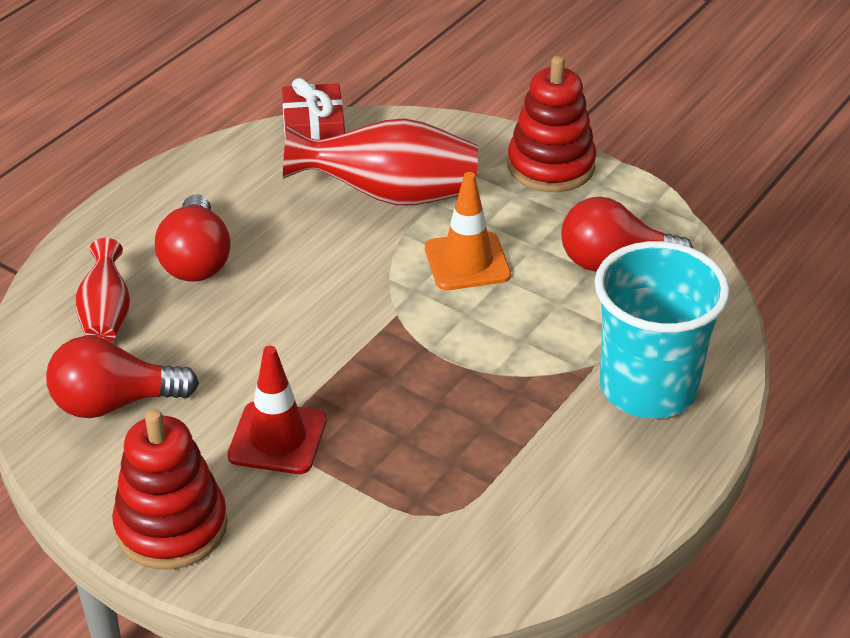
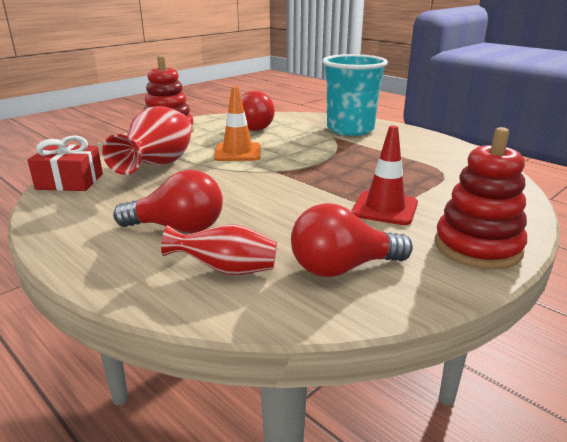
camera: 80 degrees left, 15 degrees down
(114, 403) = (342, 268): red light bulb -> red light bulb turned 75 degrees clockwise

